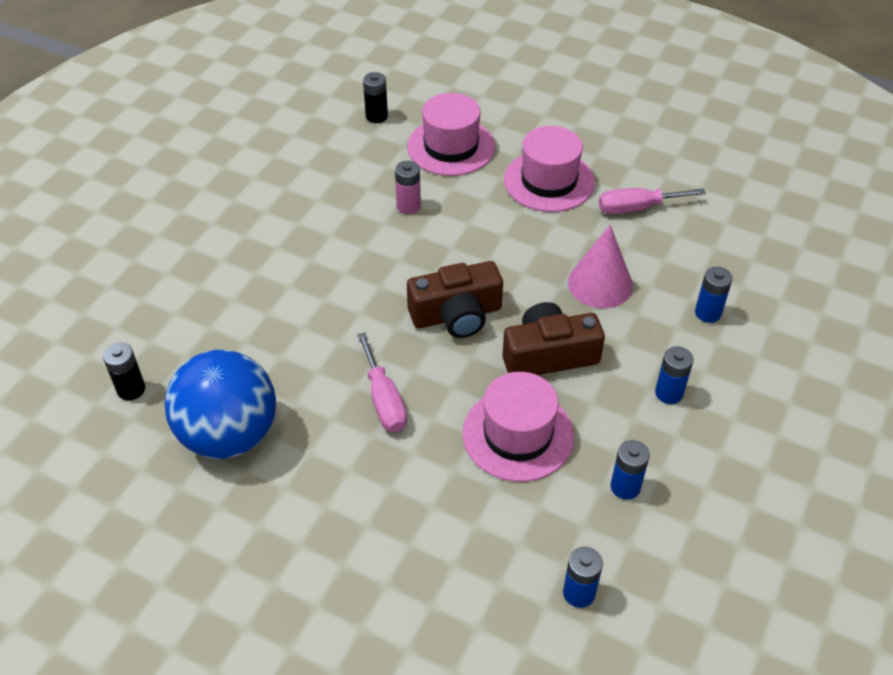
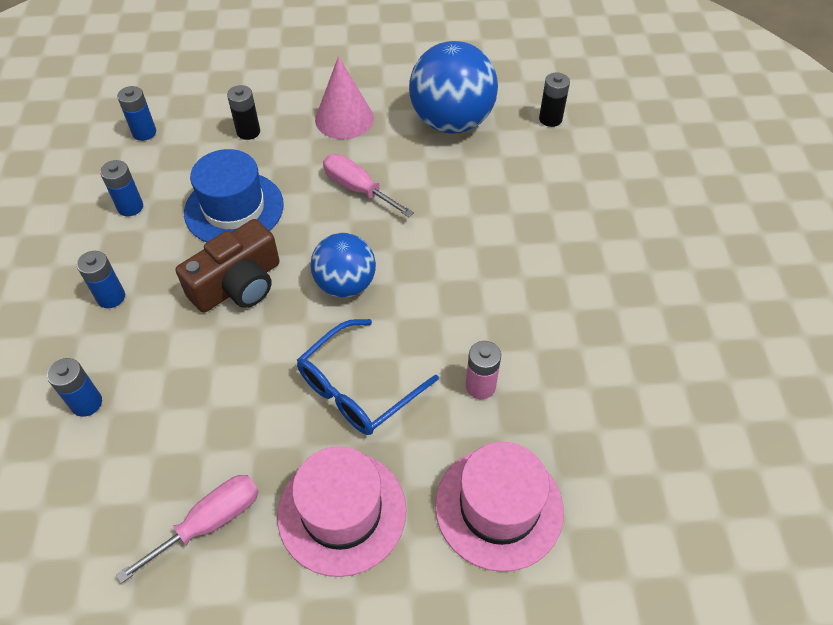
camera: 150 degrees right, 5 degrees up
(376, 116) = (631, 512): black battery -> black battery (248, 132)
(456, 315) = (345, 284): brown camera -> blue ball
(496, 239) = (357, 388): none -> blue glasses
(518, 434) = (234, 208): pink hat -> blue hat
(600, 284) = (217, 385): pink cone -> pink cone (344, 118)

